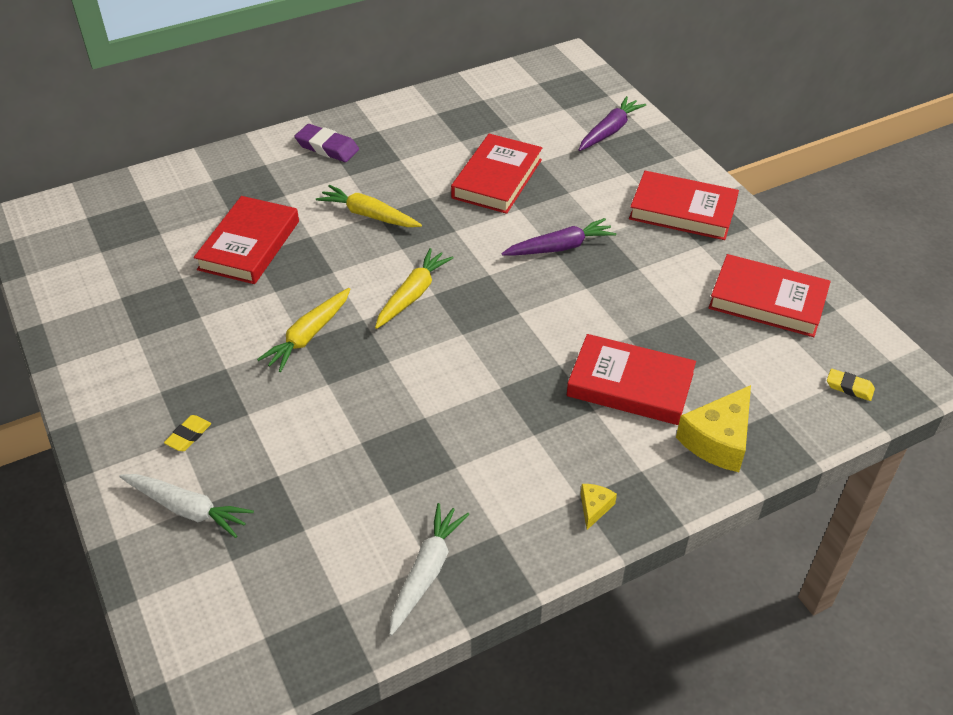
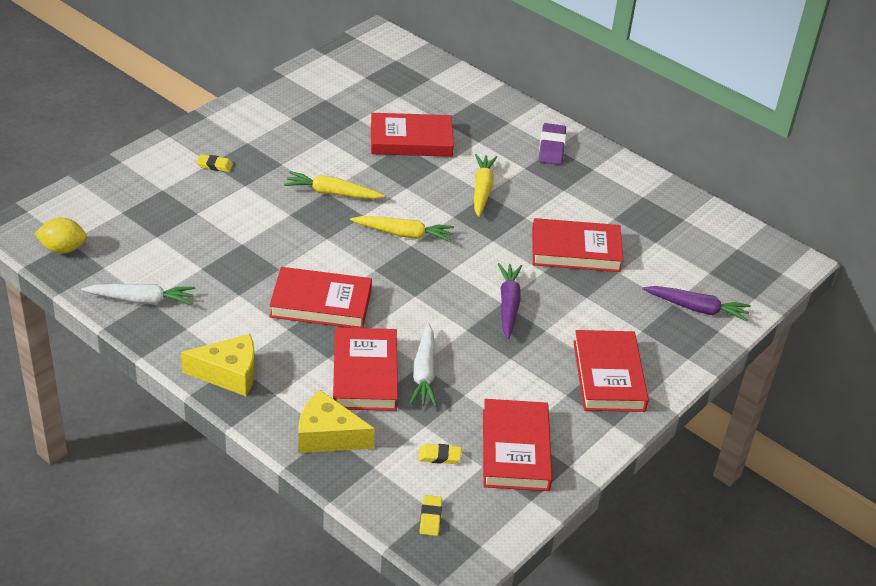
camera: 65 degrees right, 5 degrees down
(187, 509) = (154, 182): white carrot -> white carrot (424, 372)
(277, 648) = (63, 249): none -> yellow lemon
(501, 394) = (321, 303): none -> red book
(560, 247) = (508, 305): purple carrot -> purple carrot turned 135 degrees counterclockwise
(594, 508) = (229, 374): yellow cheese -> yellow cheese, size x2.07
(766, 358) = (439, 456): none -> yellow eraser

